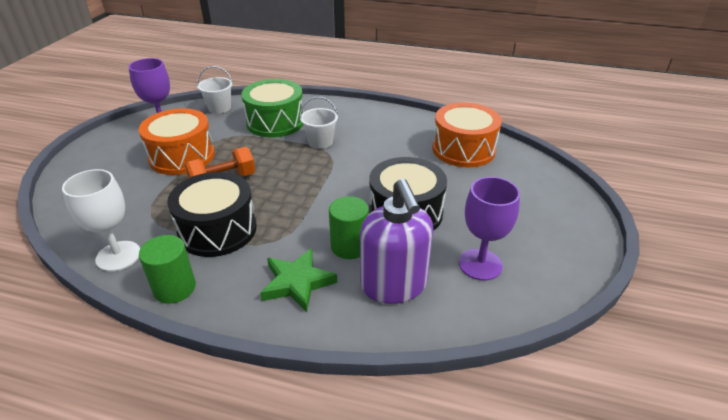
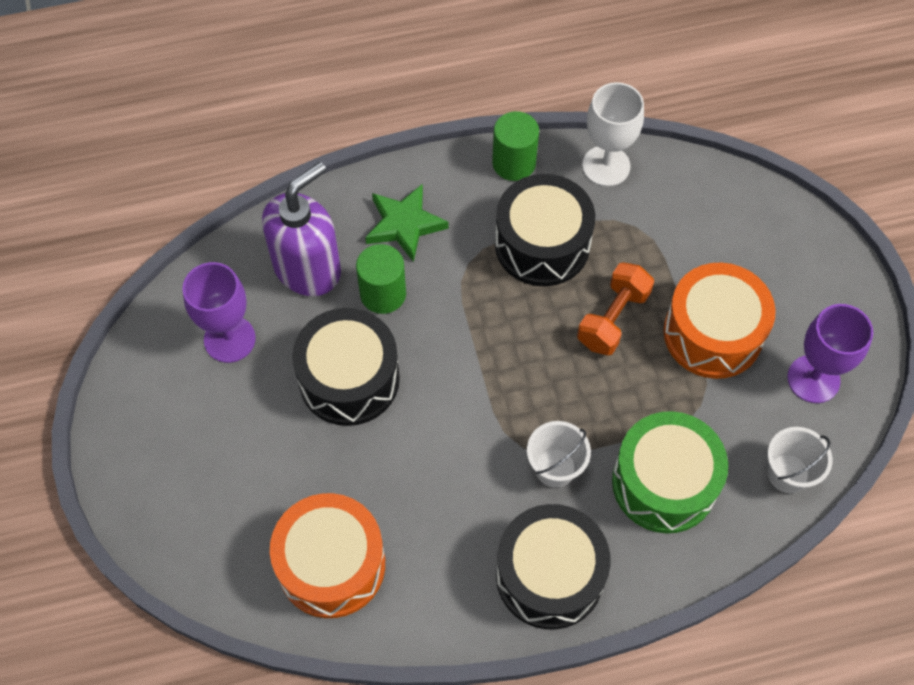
camera: 150 degrees right, 25 degrees up
(358, 116) = (549, 575): none -> black drum
(394, 285) = (308, 268): purple soap dispenser -> purple soap dispenser turned 90 degrees clockwise

